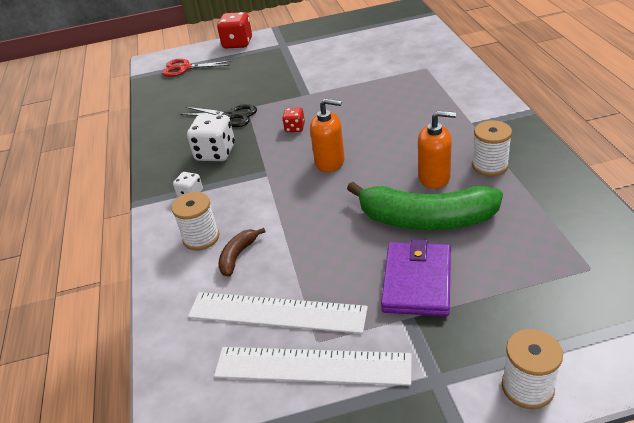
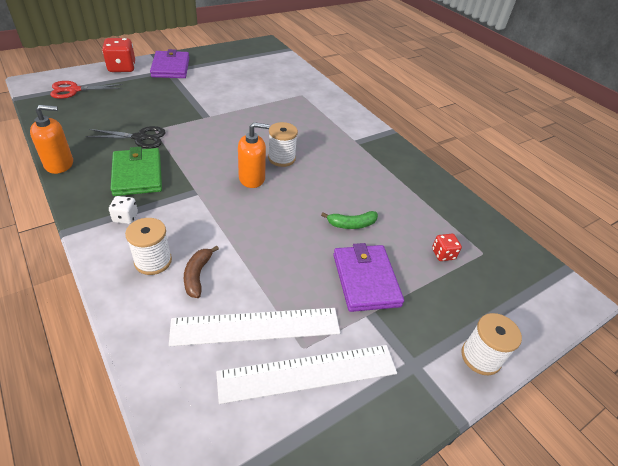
camera: 30 degrees left, 5 degrees up
(215, 153) = (137, 174): white dice -> green wallet
(287, 41) = (170, 67): none -> purple wallet
(295, 128) = (208, 148): red dice -> red dice (443, 254)
(425, 219) = (351, 224): green banana -> green banana, size x0.45
(434, 177) = (344, 188): orange soap dispenser -> orange soap dispenser (59, 164)
(490, 166) = (382, 176): white spool -> white spool (281, 158)

